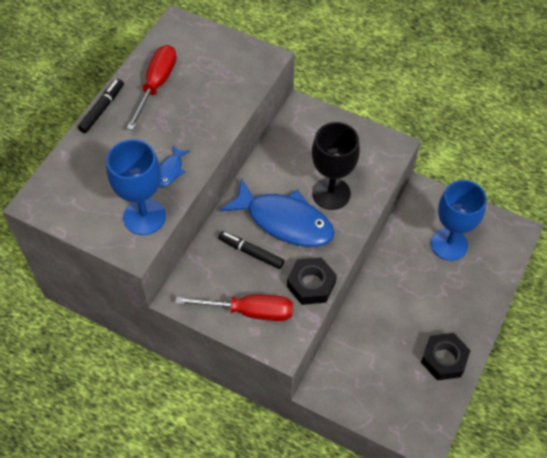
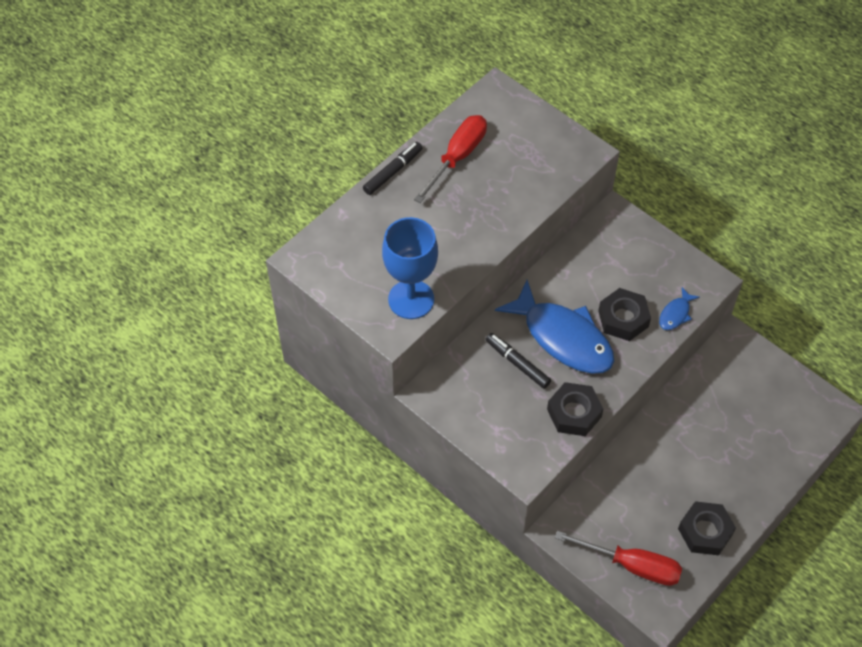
camera: 15 degrees right, 0 degrees up
(170, 170) = (450, 255): blue fish -> blue fish (675, 314)
(249, 311) = (500, 426): red screwdriver -> red screwdriver (632, 565)
(331, 193) = (623, 318): black goblet -> black nut
(449, 244) = (748, 407): blue goblet -> none

